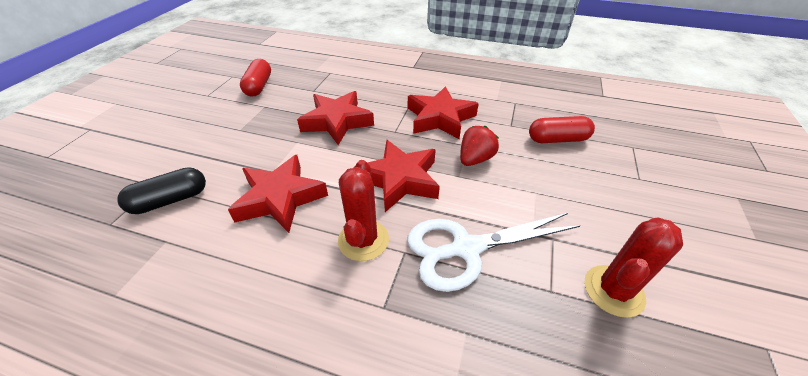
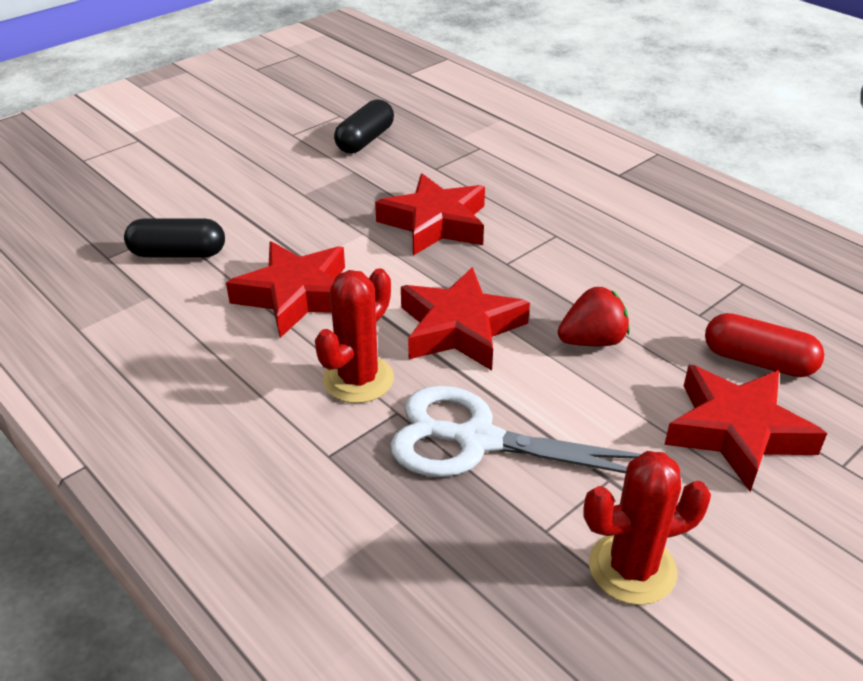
camera: 30 degrees right, 5 degrees down
(259, 86) = (365, 140): red capsule -> black capsule
(440, 118) = (591, 266): red star -> red star (737, 432)

